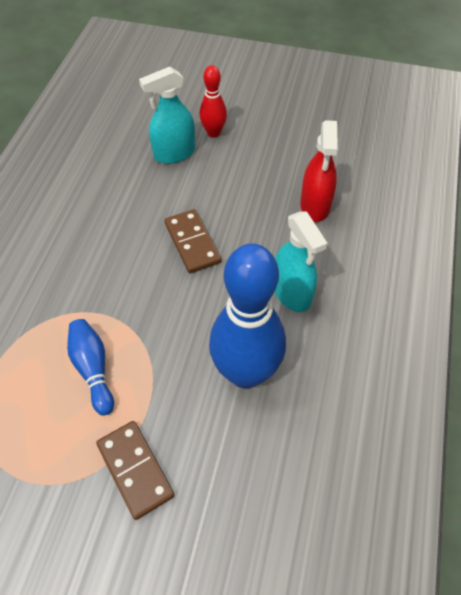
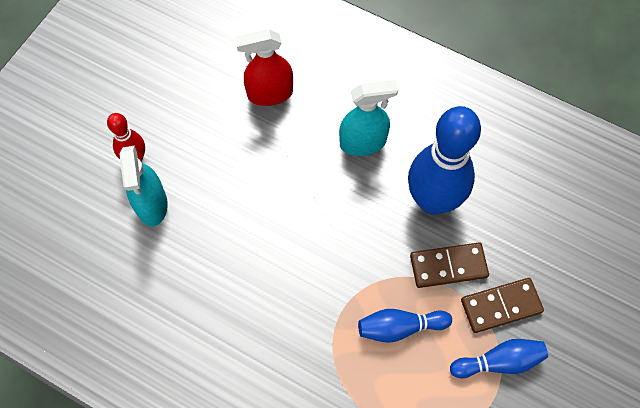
camera: 75 degrees left, 10 degrees up
(68, 479) = (499, 362): none -> blue bowling pin
(192, 243) = (281, 212): brown domino -> brown domino (448, 266)
(315, 206) = (270, 93): red spray bottle -> red spray bottle turned 150 degrees clockwise

